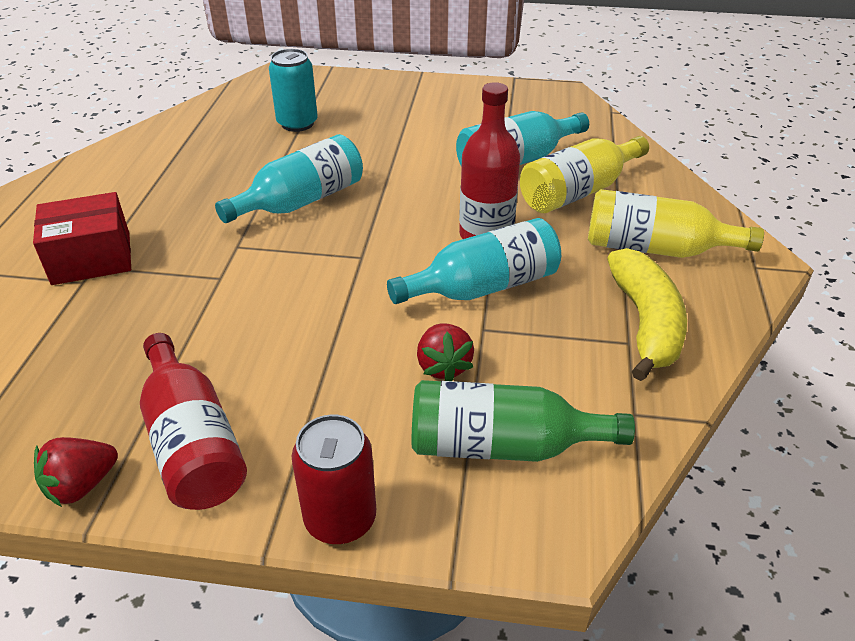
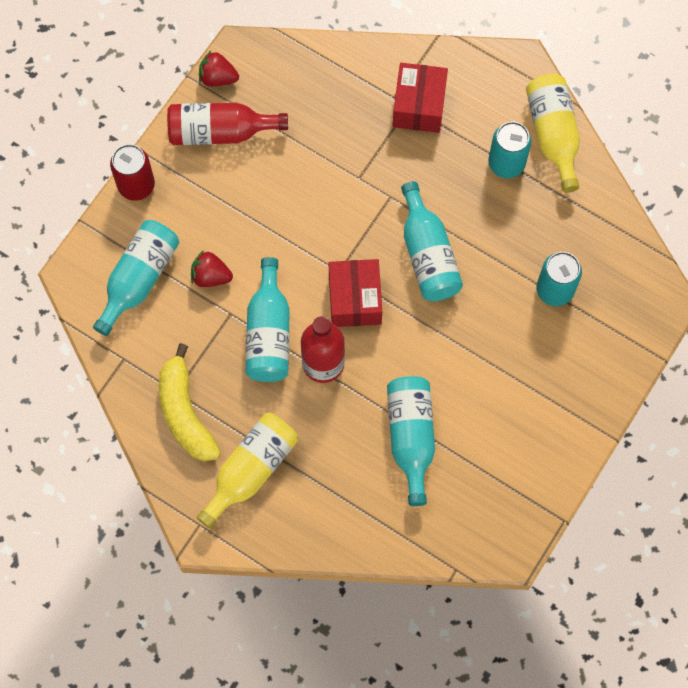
camera: 115 degrees right, 30 degrees up
(81, 485) = (218, 78): red strawberry -> red strawberry turned 60 degrees counterclockwise
(157, 180) = (506, 163): none -> turquoise can
(390, 235) = (354, 299): none -> red box
(502, 445) = (139, 279): green bottle -> turquoise bottle
(578, 192) = (345, 460): yellow bottle -> yellow bottle (553, 135)
(646, 323) = (185, 413): yellow banana -> yellow banana turned 45 degrees clockwise

